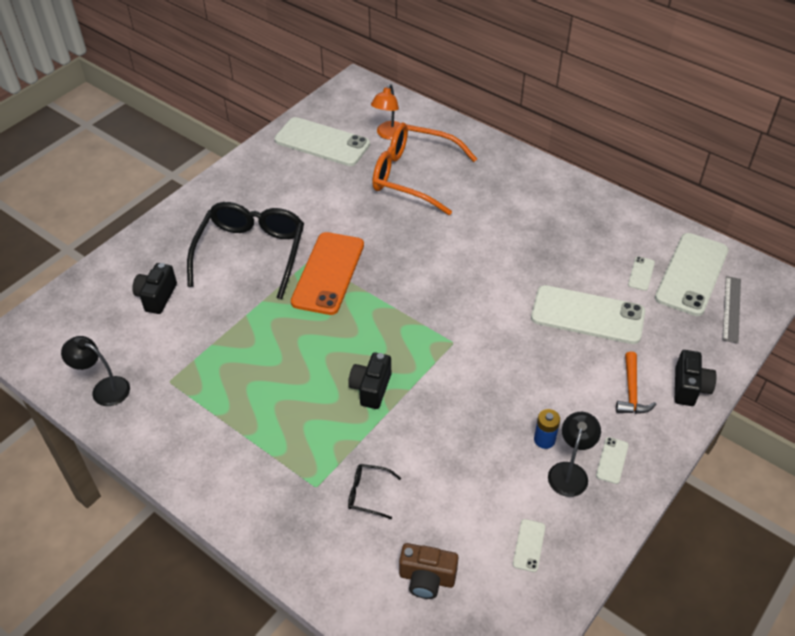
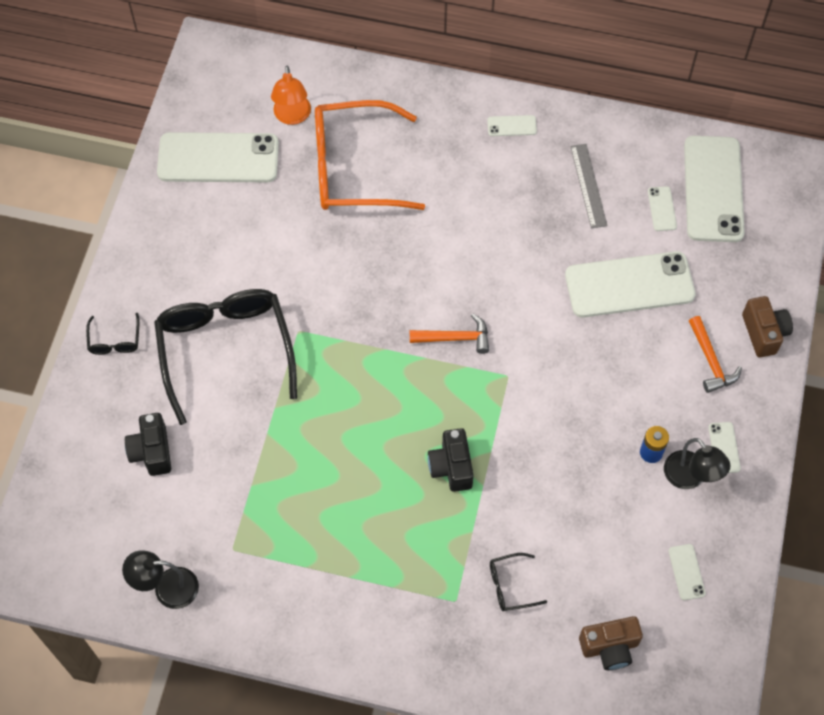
camera: 25 degrees left, 15 degrees up
(180, 222) = (114, 341): none -> black glasses
(328, 273) = (328, 342): orange phone -> none
(426, 303) = (455, 338): none -> orange hammer
(547, 186) = (512, 126): none -> white phone
(570, 472) = (690, 477): black lamp -> black lamp turned 150 degrees clockwise
(689, 387) = (764, 333): black camera -> brown camera
(731, 309) = (769, 218): grey ruler -> grey ruler (588, 185)

